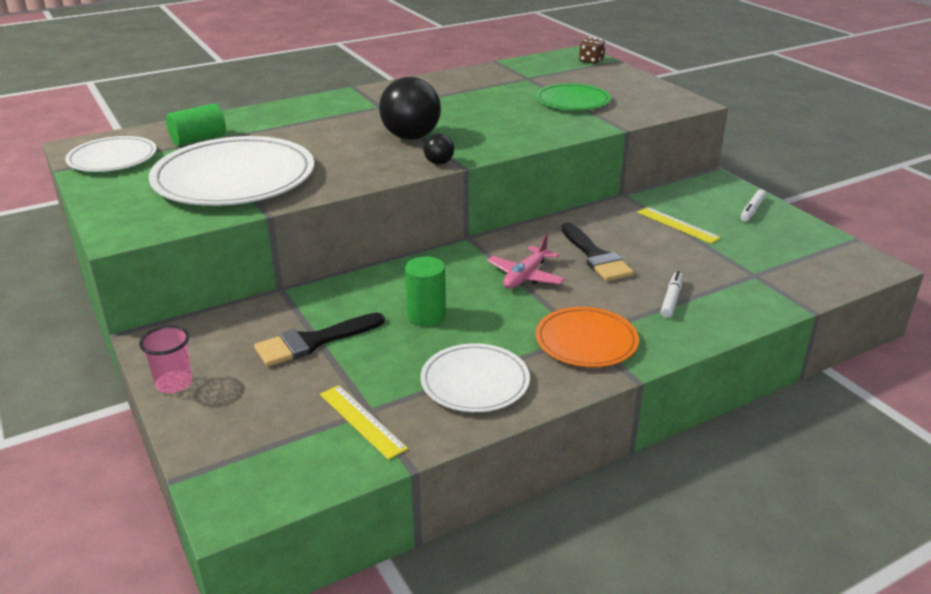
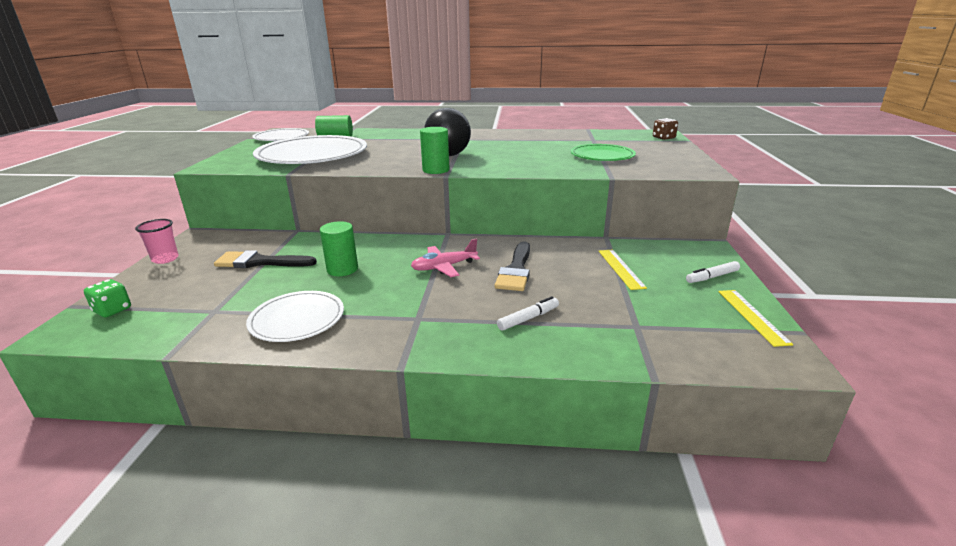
camera: 35 degrees right, 5 degrees down
(243, 460) = (112, 310): none -> green dice
(362, 421) = (199, 315): yellow ruler -> yellow ruler (752, 316)
(439, 163) = (436, 170): black ball -> green cylinder
(586, 341) = (413, 323): orange plate -> none

